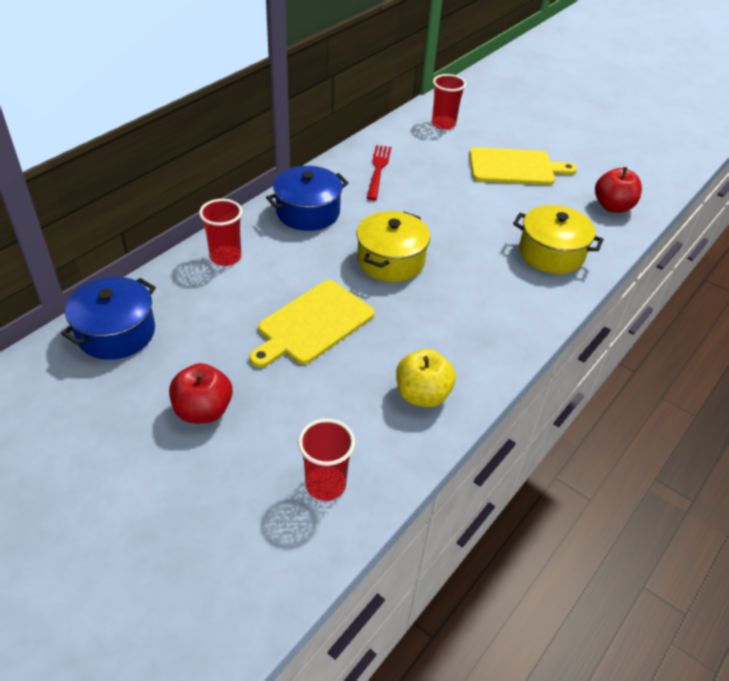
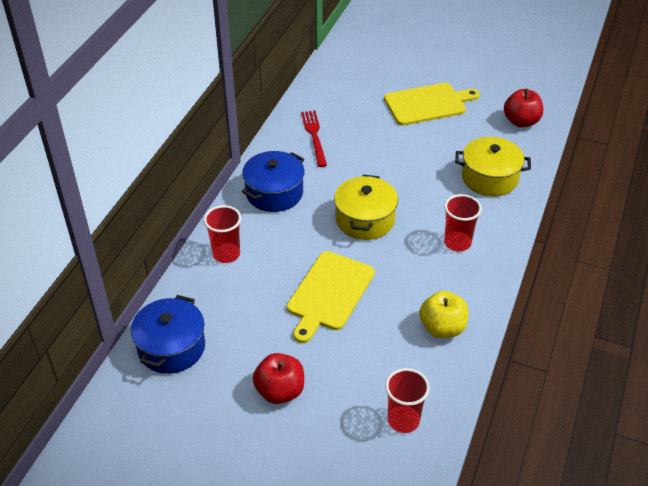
camera: 15 degrees left, 0 degrees up
(443, 124) = (349, 75): red cup -> red cup (457, 243)

